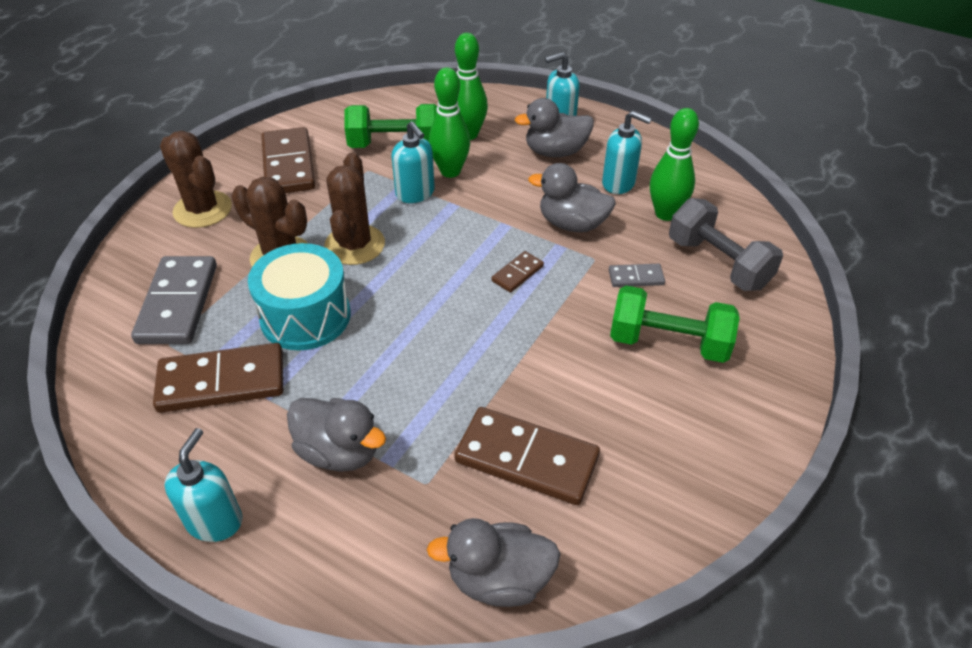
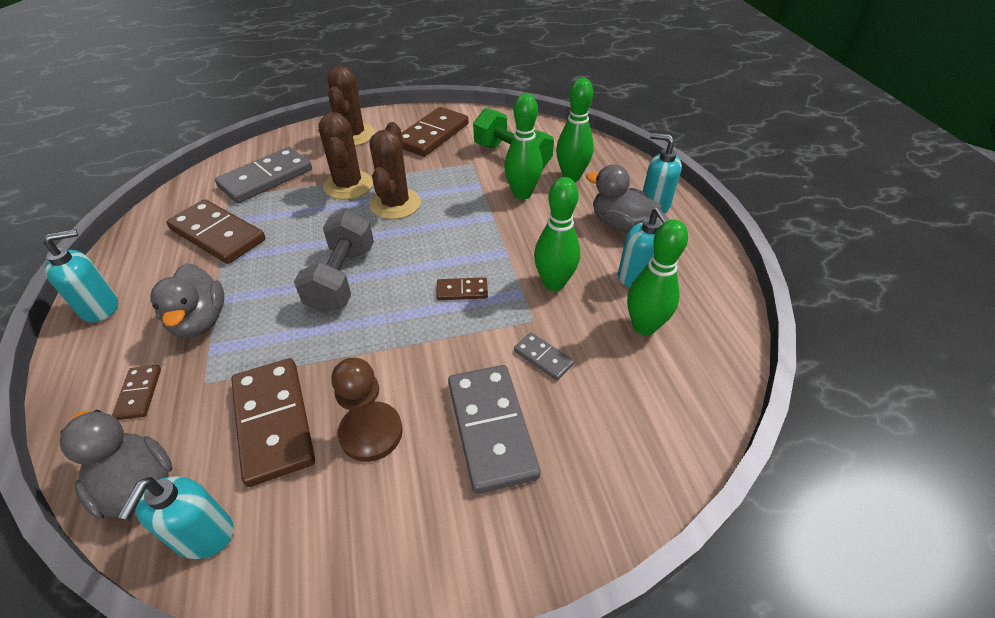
camera: 45 degrees right, 0 degrees up
(305, 316) = (307, 228): turquoise drum -> none
(355, 245) = (395, 204): brown cactus -> brown cactus turned 45 degrees counterclockwise
(385, 536) = (139, 393): none -> brown domino
(415, 193) = (478, 195): turquoise soap dispenser -> turquoise soap dispenser (204, 535)
(572, 224) = (554, 283): grey duck -> green bowling pin
(602, 407) = (371, 433): none -> brown pawn
(668, 343) = (491, 428): green dumbbell -> grey domino
(718, 263) = (632, 400): grey dumbbell -> grey dumbbell (342, 278)

